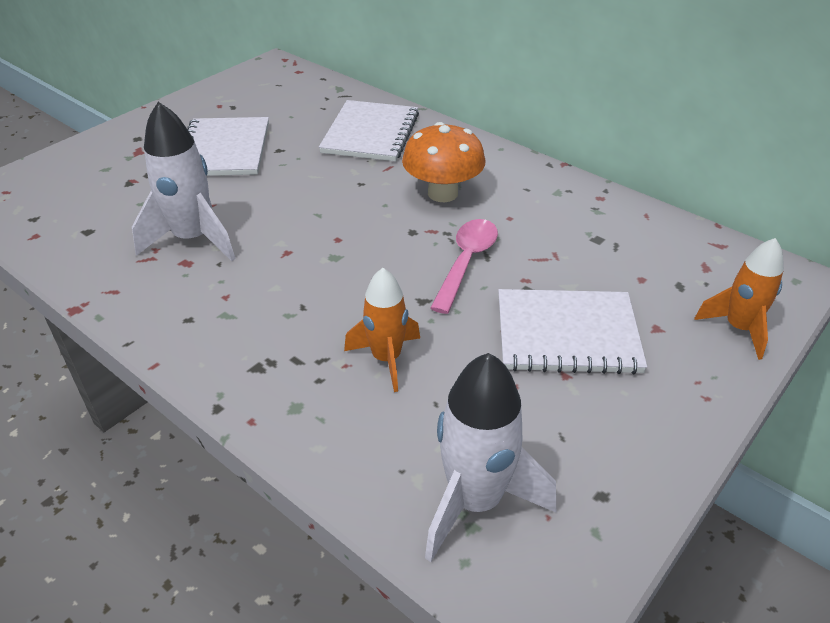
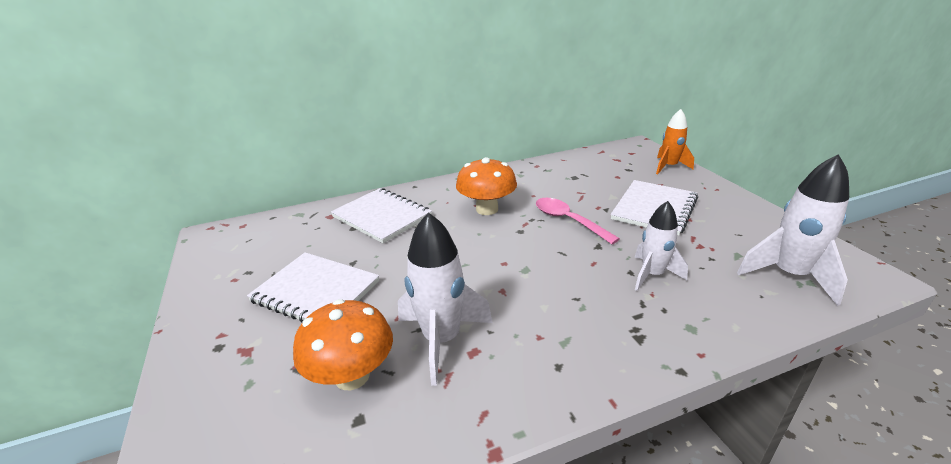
camera: 60 degrees left, 10 degrees down
(130, 210) = (352, 376): none -> orange mushroom
(386, 359) = (652, 275): orange rocket -> white rocket

